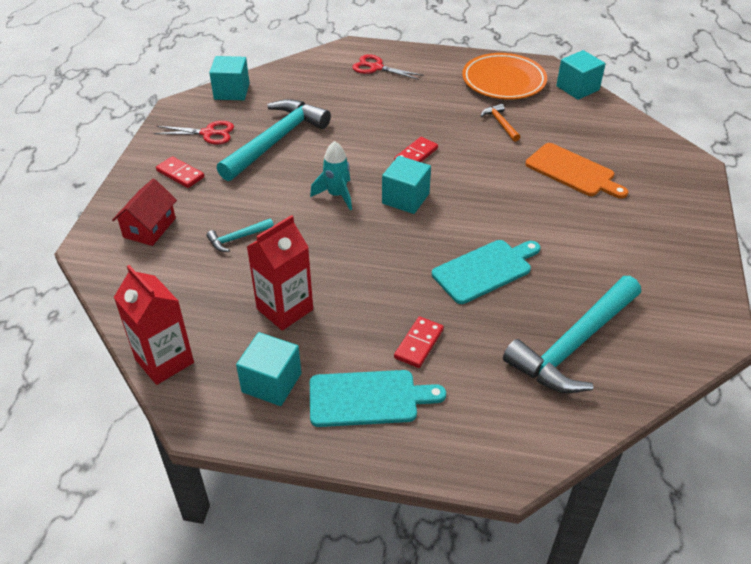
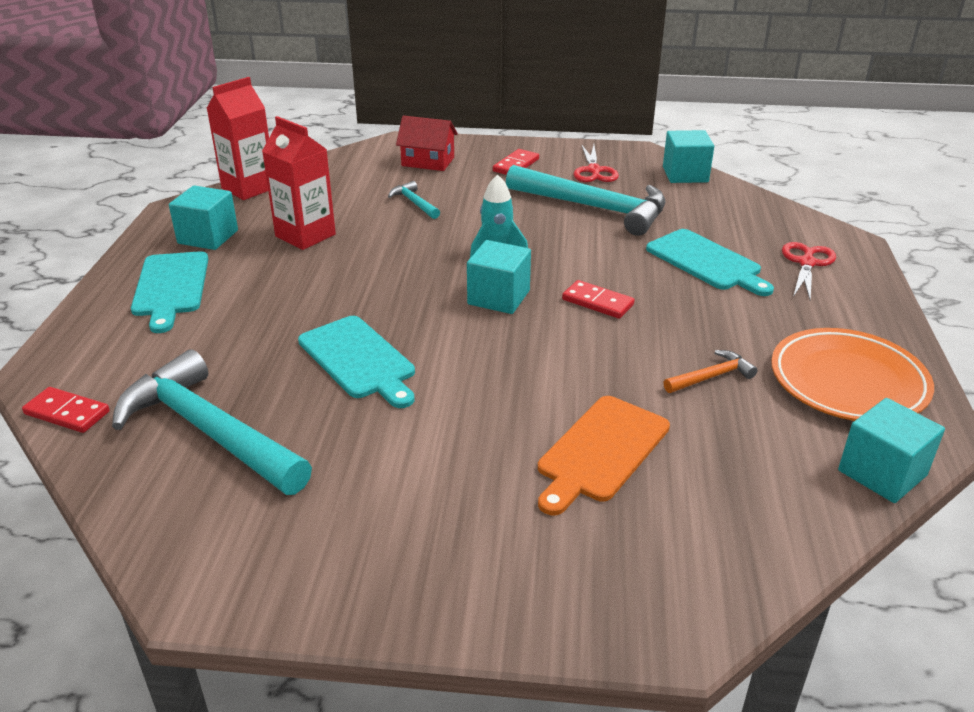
camera: 85 degrees right, 10 degrees down
(369, 104) = (706, 262): none -> turquoise cutting board
(419, 344) = (239, 314): red domino -> red domino (67, 413)

